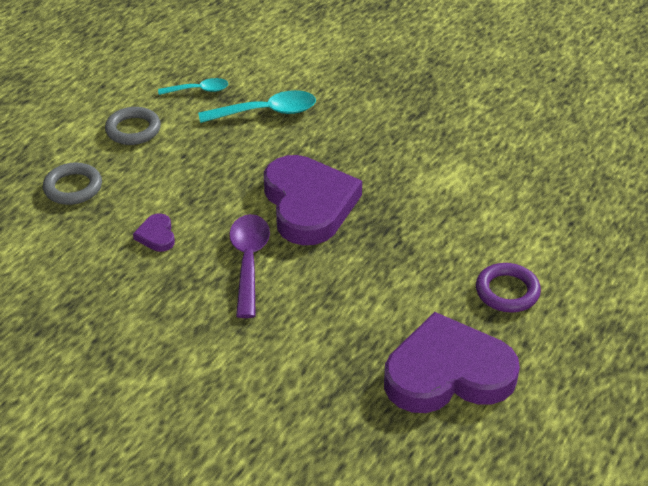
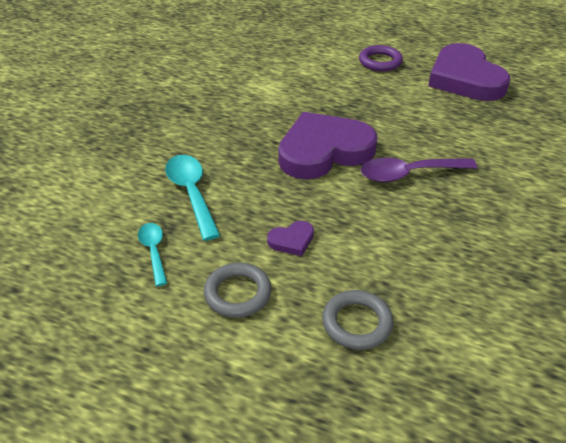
camera: 100 degrees left, 0 degrees up
(156, 235) = (403, 236): purple heart -> purple heart (292, 240)

